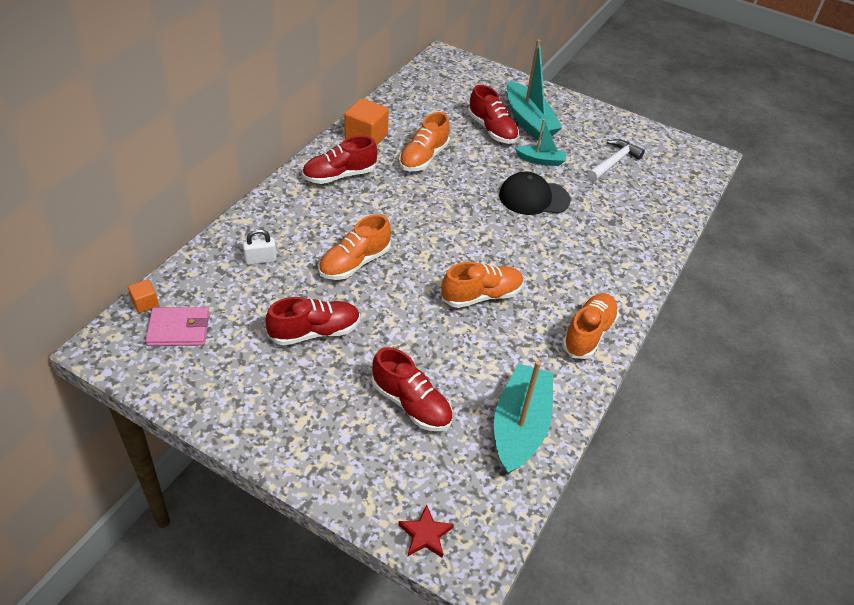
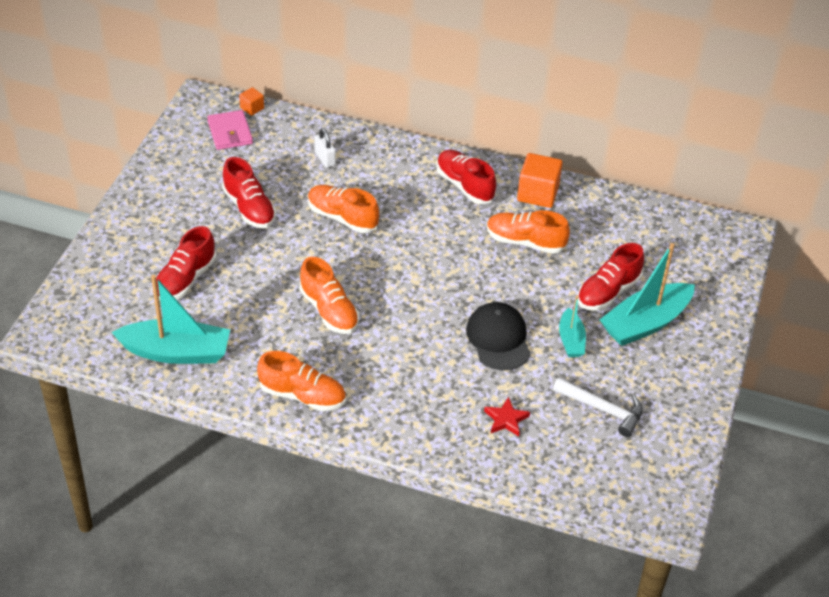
camera: 80 degrees right, 0 degrees up
(425, 535) = (62, 305): red star -> red star (506, 419)

